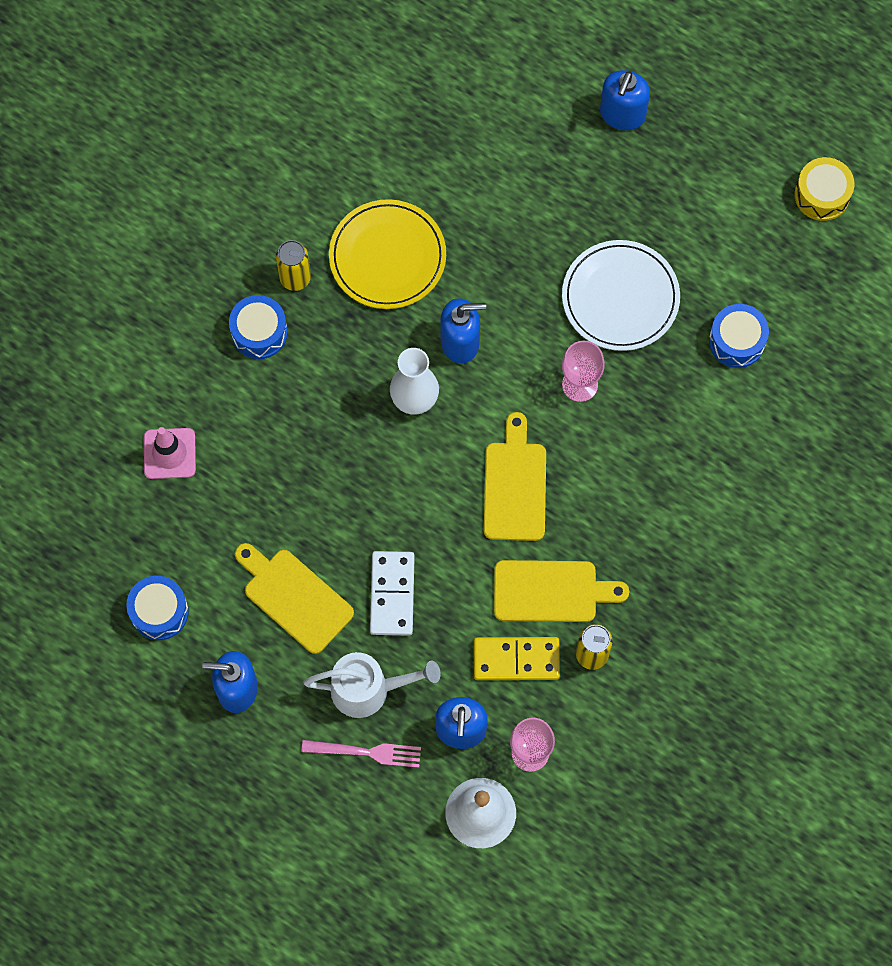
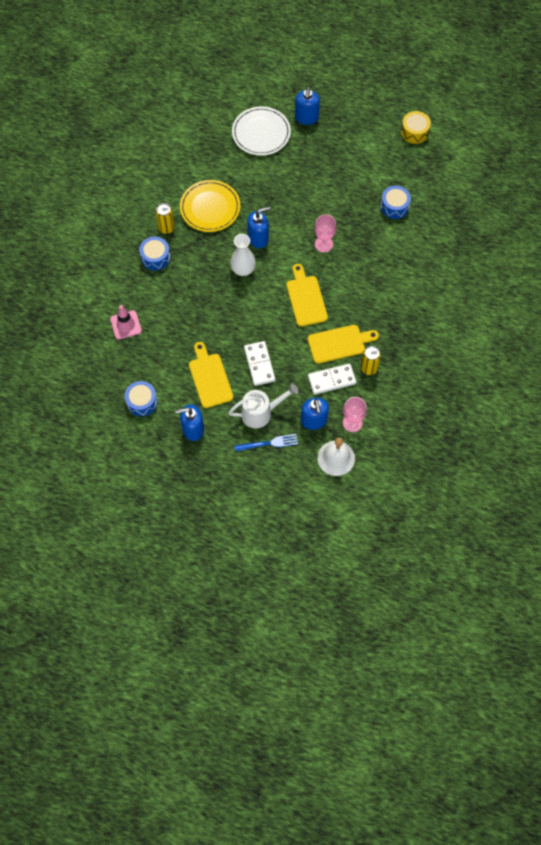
camera: 15 degrees left, 5 degrees down
(294, 597) = (210, 378): yellow cutting board -> yellow cutting board turned 45 degrees clockwise
(367, 752) = (269, 443): pink fork -> blue fork
(516, 660) = (331, 380): yellow domino -> white domino
(620, 297) = (331, 200): white plate -> white plate (261, 133)

